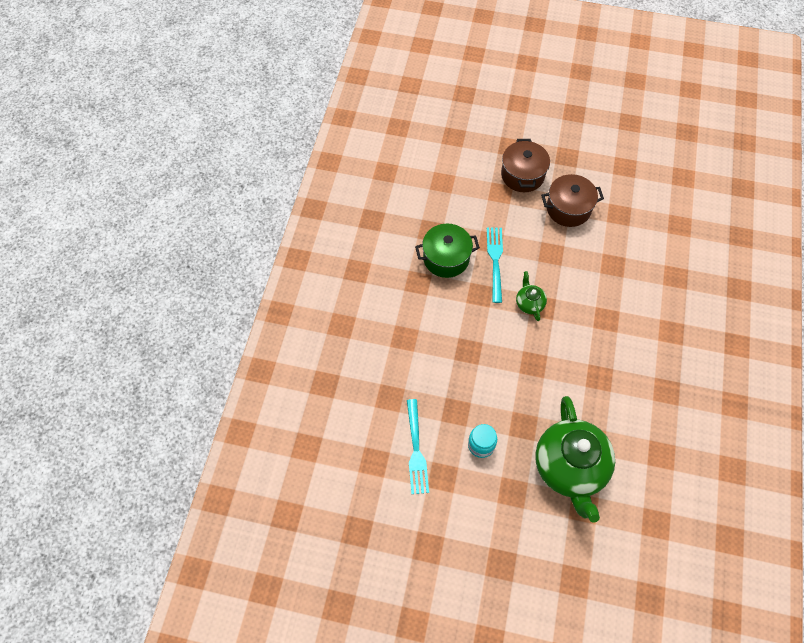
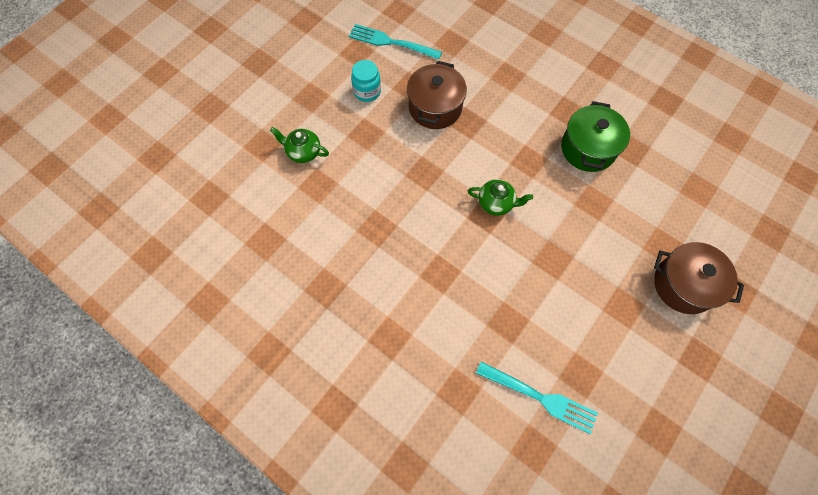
camera: 115 degrees right, 5 degrees up
(495, 261) = (565, 195): turquoise fork -> turquoise fork (540, 397)
(568, 209) = (611, 313): brown pot -> brown pot (435, 107)
(570, 468) = (303, 152): green teapot -> green teapot, size x0.44

